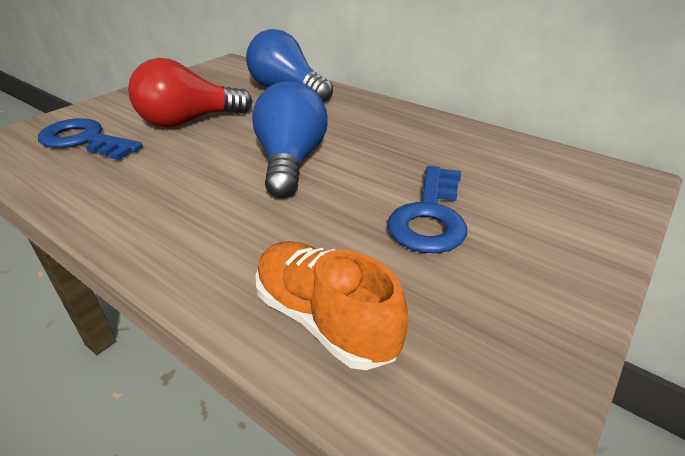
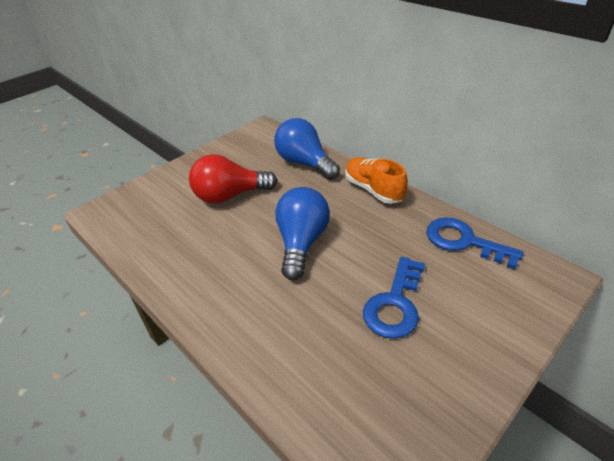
camera: 10 degrees right, 5 degrees up
(84, 140) = (158, 212): blue key -> blue key (464, 241)
(324, 319) = (312, 385): orange shoe -> orange shoe (373, 190)

